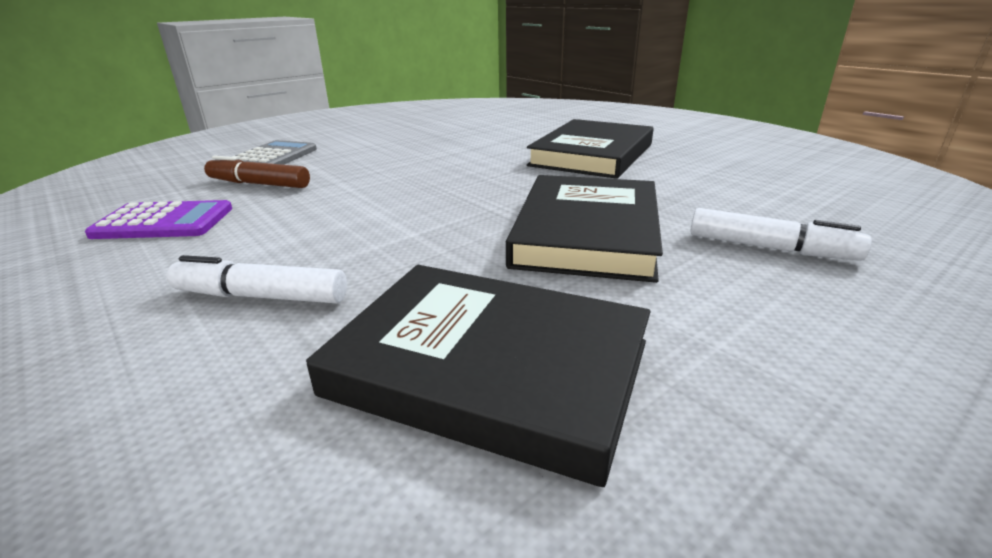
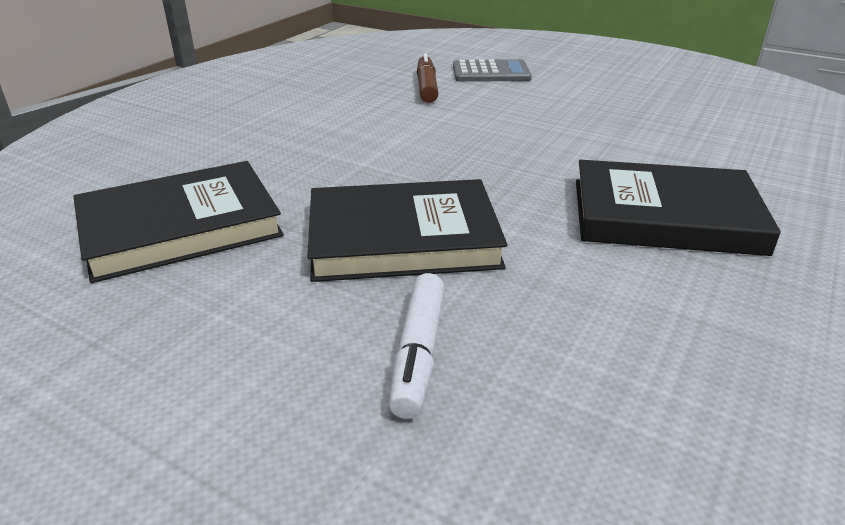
camera: 70 degrees right, 5 degrees up
(164, 222) = (341, 84): purple calculator -> none
(261, 296) = (250, 142): white marker -> none
(489, 368) = (180, 227): black book -> black book turned 60 degrees clockwise

